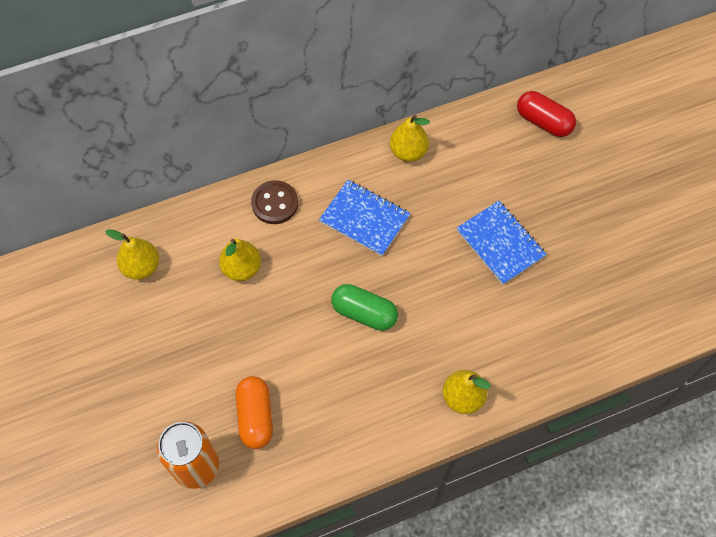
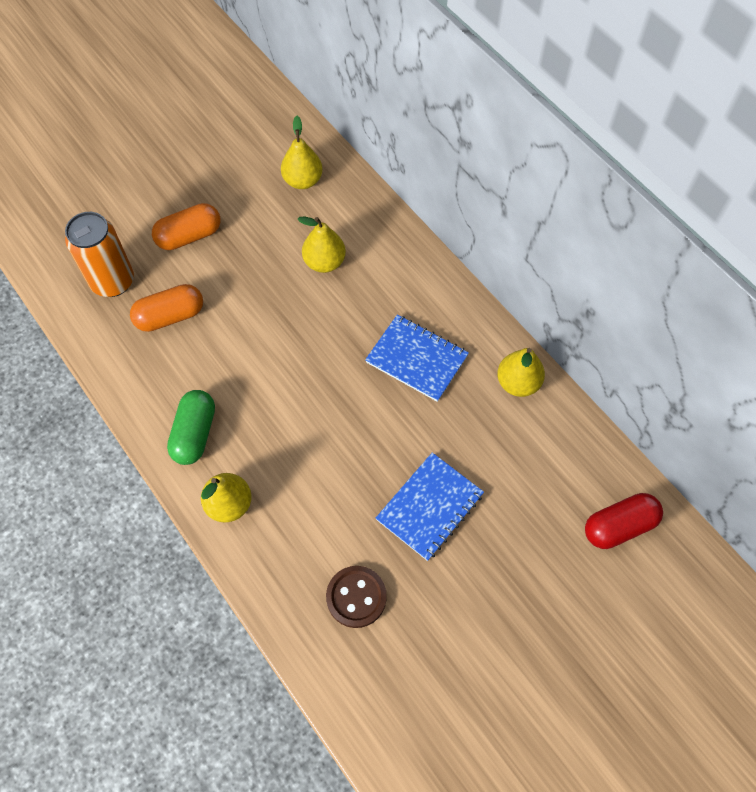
camera: 75 degrees right, 0 degrees up
(168, 383) = (189, 236): none -> orange capsule
(275, 203) = (408, 271): brown button -> brown button (356, 597)
(364, 219) = (417, 359): blue notebook -> blue notebook turned 75 degrees counterclockwise
(364, 313) = (304, 385): green capsule -> green capsule (194, 433)
(543, 122) = (619, 526): red capsule -> red capsule turned 45 degrees clockwise

